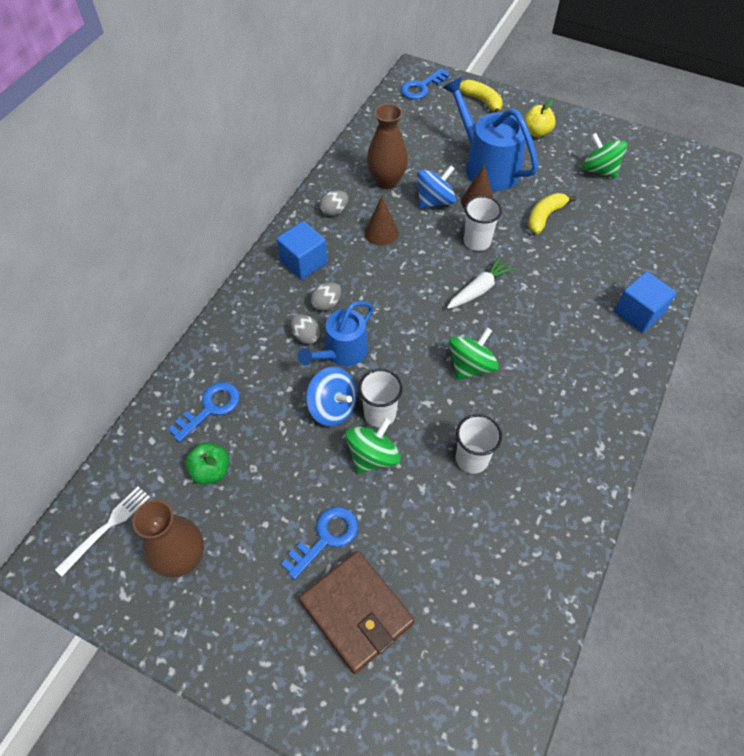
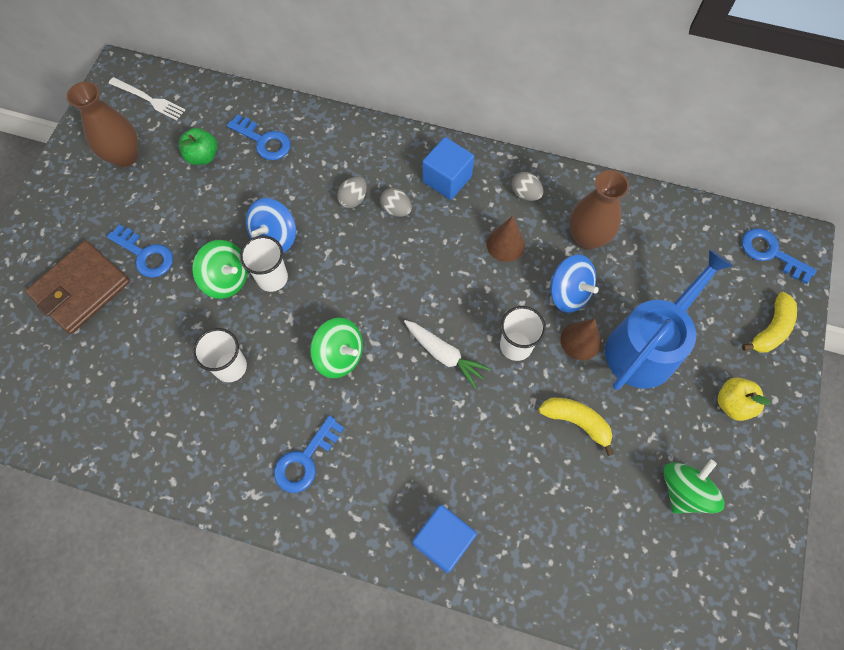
camera: 80 degrees right, 10 degrees up
(342, 352) = (339, 234): blue watering can -> none
(569, 403) = (305, 460): none -> blue key

